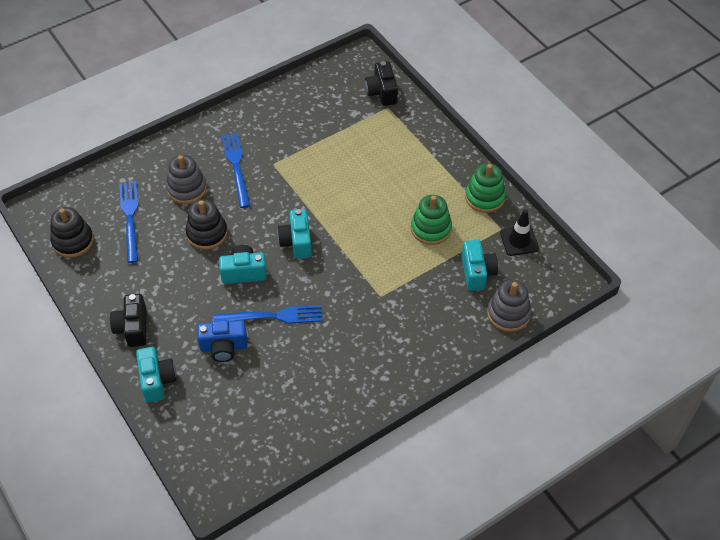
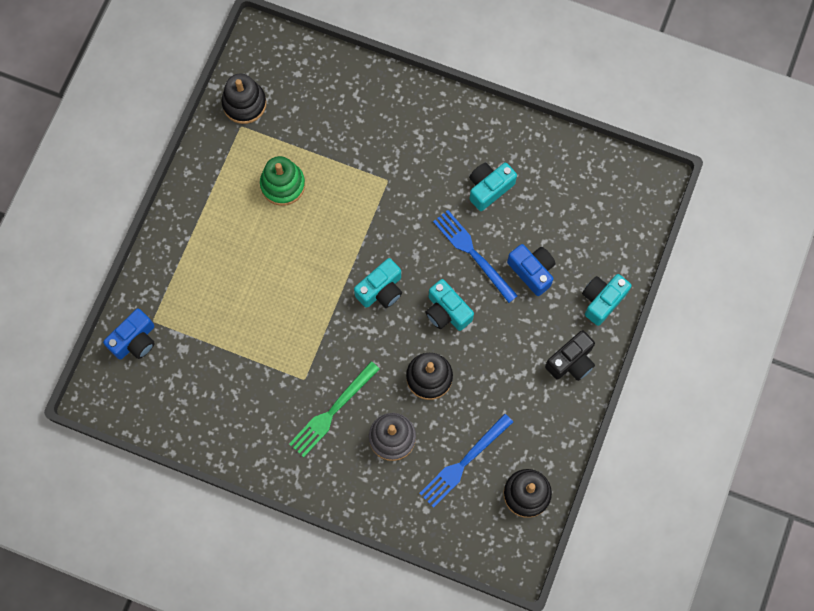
camera: 125 degrees left, 20 degrees up
(236, 167) = (332, 411): blue fork -> green fork
(382, 92) = (135, 340): black camera -> blue camera
(477, 272) = (305, 118): turquoise camera -> turquoise camera (489, 188)
(485, 197) = (212, 160): green stacking toy -> none
(508, 314) = (331, 69): grey stacking toy -> none
(519, 241) = (244, 103): black traffic cone -> black stacking toy

